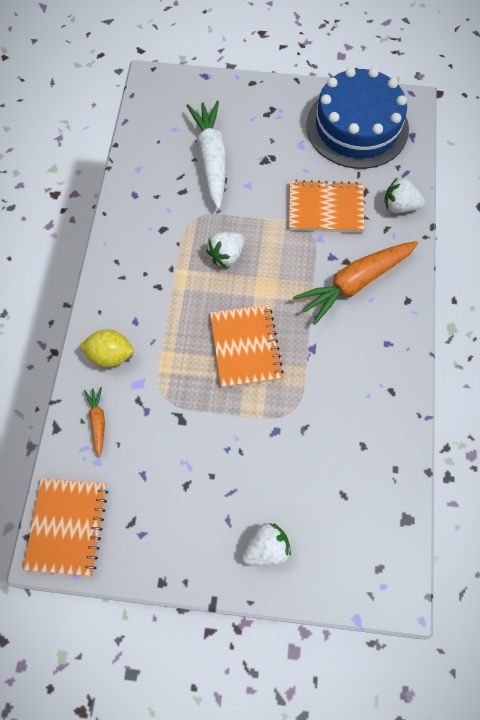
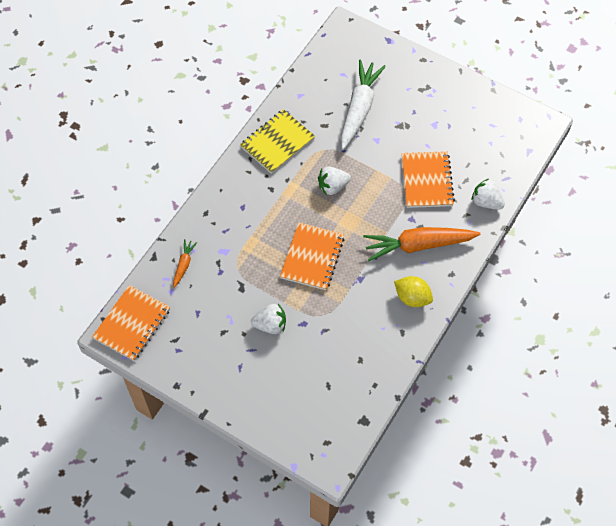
camera: 25 degrees right, 5 degrees down
(110, 355) = (214, 223): yellow lemon -> yellow lemon (412, 298)
(139, 231) = (277, 142): none -> yellow notebook
(266, 548) = (256, 396): white strawberry -> white strawberry (270, 325)
(325, 208) = (427, 181): orange notebook -> orange notebook turned 60 degrees clockwise
(357, 127) = (488, 127): blue cake -> none

